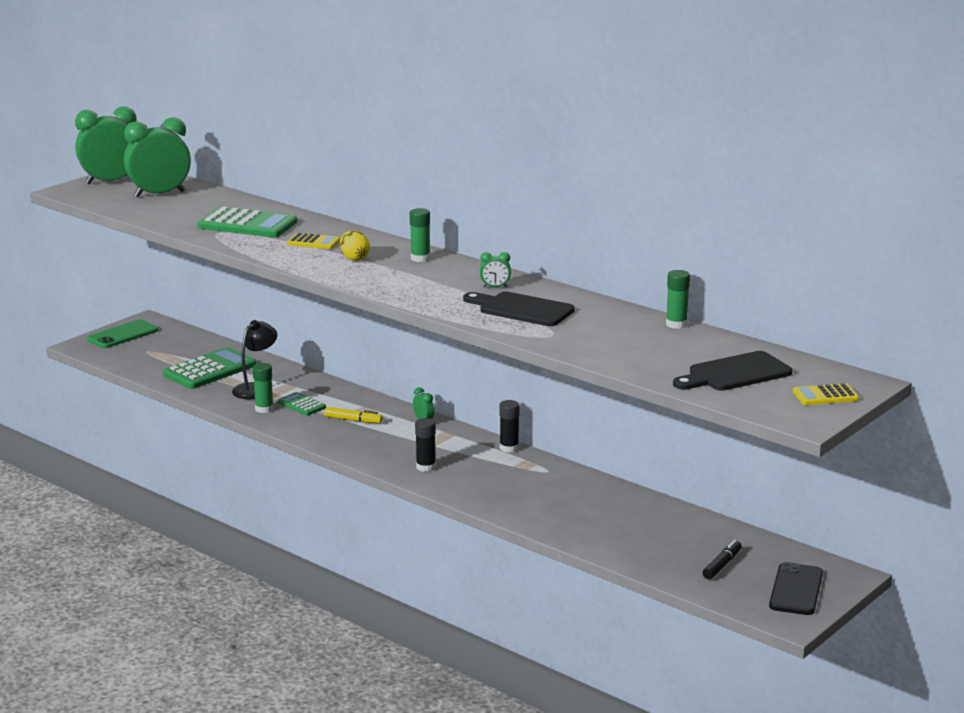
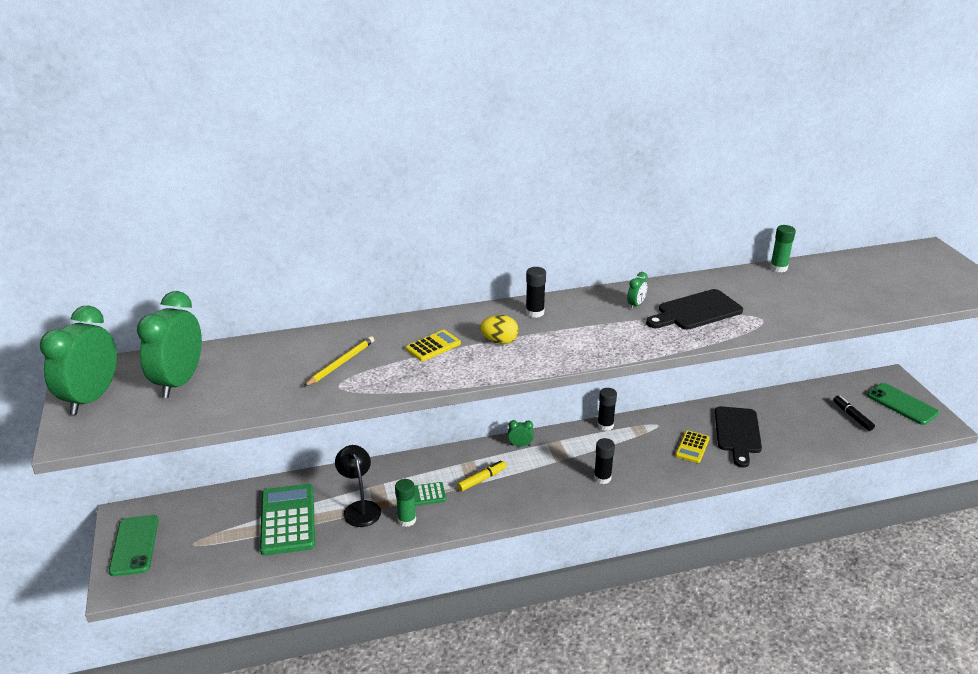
camera: 55 degrees left, 10 degrees up
(247, 224) = (340, 363): green calculator -> yellow pencil
(420, 258) = (535, 312): green glue stick -> black glue stick
(735, 373) = (888, 282): black cutting board -> black cutting board (737, 433)
(796, 590) = (902, 404): black phone -> green phone
(825, 396) = (946, 268): yellow calculator -> yellow calculator (692, 447)

